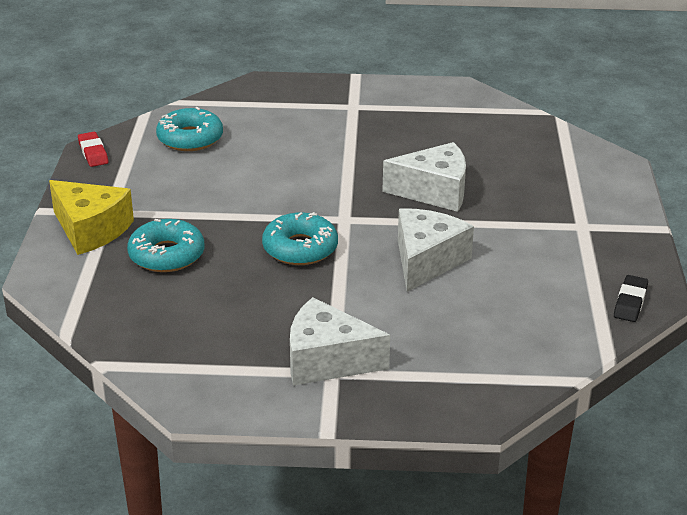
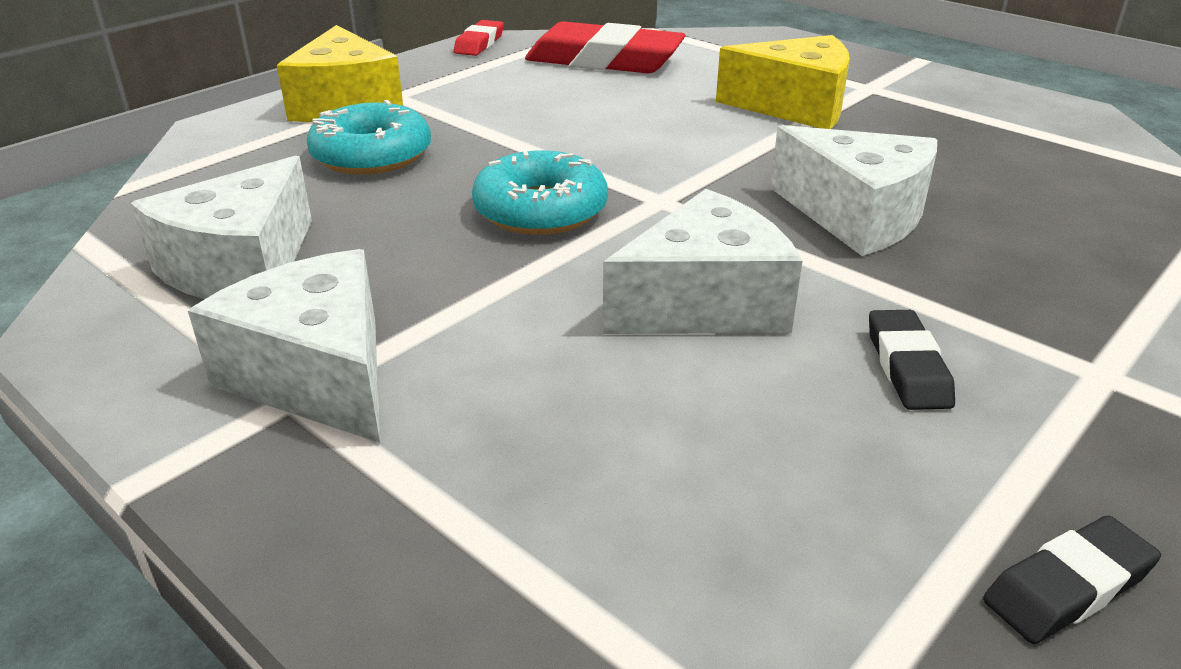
camera: 40 degrees right, 0 degrees up
(190, 138) = (604, 60): turquoise donut -> red eraser
(213, 338) = (242, 267): none -> white cheese
(333, 134) = (795, 106): none -> yellow cheese
(522, 253) = (907, 366): none -> black eraser

